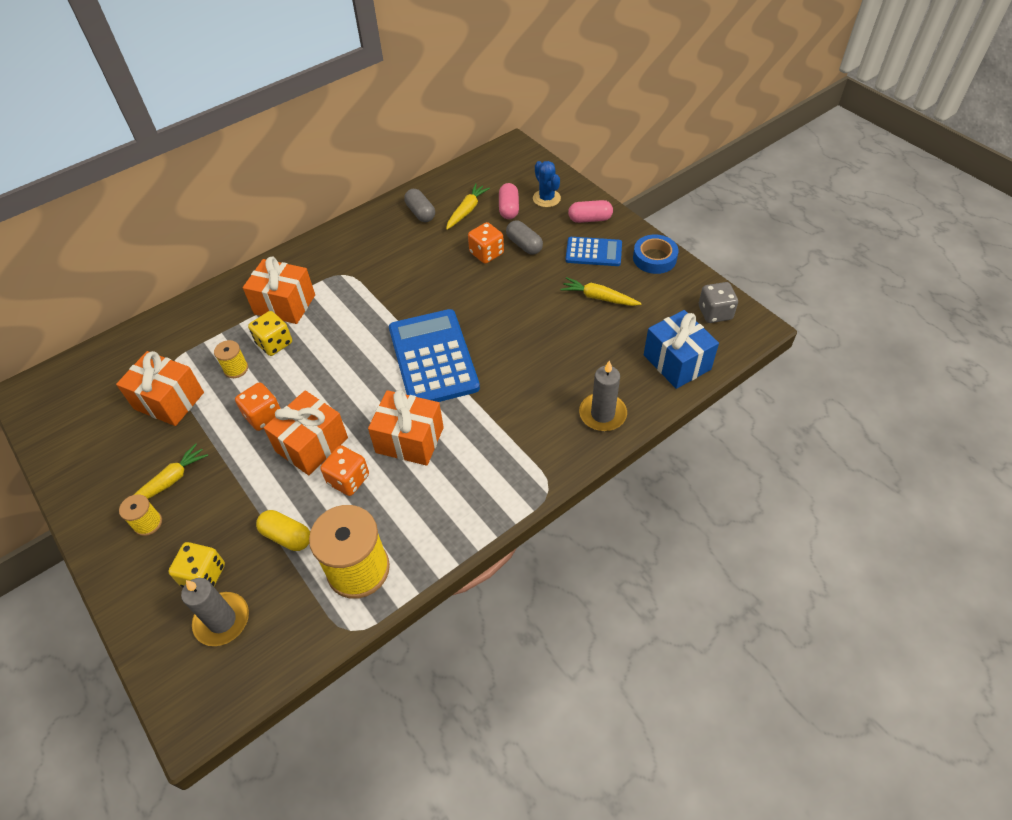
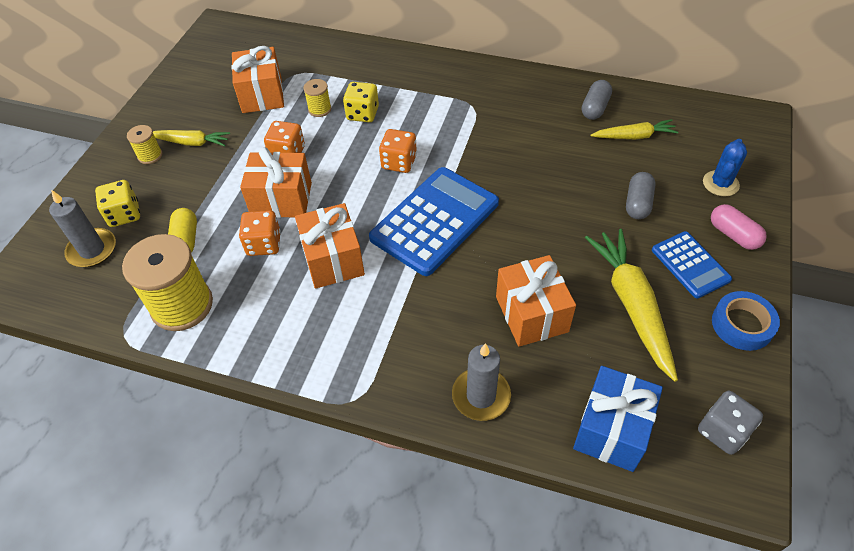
camera: 55 degrees right, 0 degrees up
(285, 304) = (406, 94): orange gift -> orange gift (531, 314)
(486, 253) = (596, 182): orange dice -> orange dice (399, 162)
(509, 209) = (672, 164): pink capsule -> none
(599, 297) = (632, 305): yellow carrot -> yellow carrot, size x1.72

